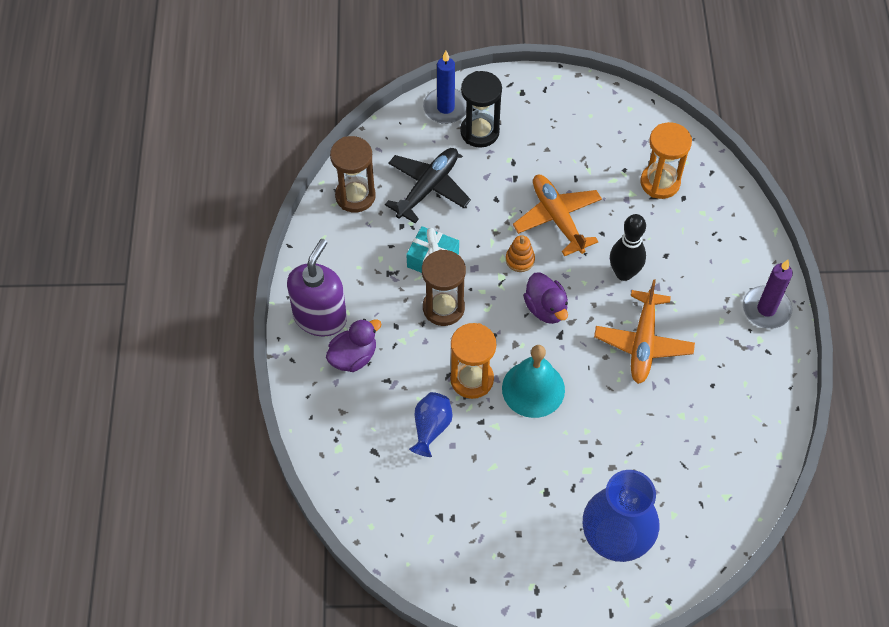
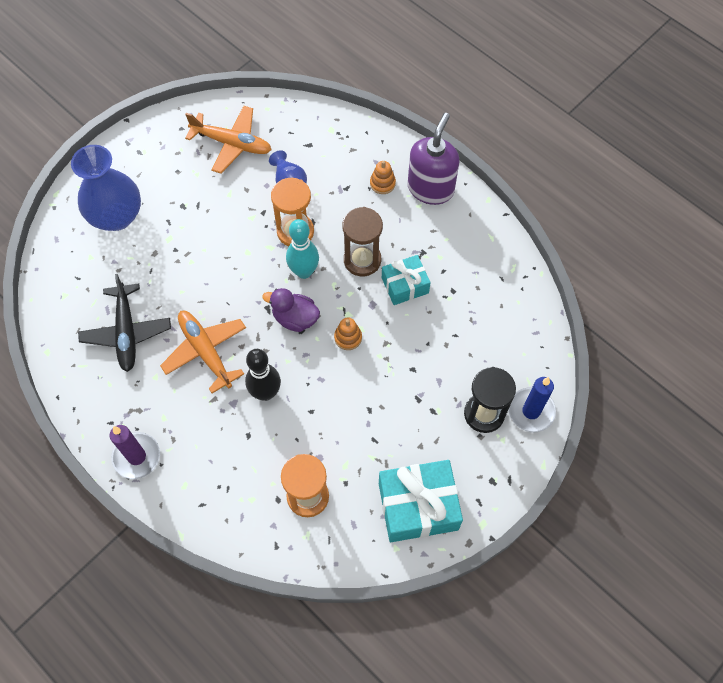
camera: 135 degrees right, 5 degrees up
(320, 317) = (430, 188): purple soap dispenser -> purple soap dispenser turned 135 degrees counterclockwise
(353, 357) = (382, 183): purple duck -> orange stacking toy
(355, 196) = (507, 283): brown hourglass -> none
(428, 188) = (468, 334): black plane -> black plane (126, 332)
(500, 339) = (304, 271): none -> turquoise bowling pin
(533, 389) = (250, 258): turquoise bell -> none
(557, 218) = (354, 394): orange plane -> orange plane (232, 144)
(589, 118) = (418, 506): none -> turquoise gift

